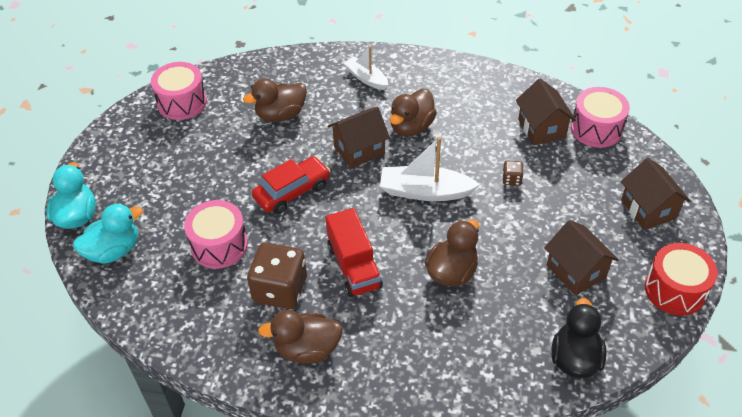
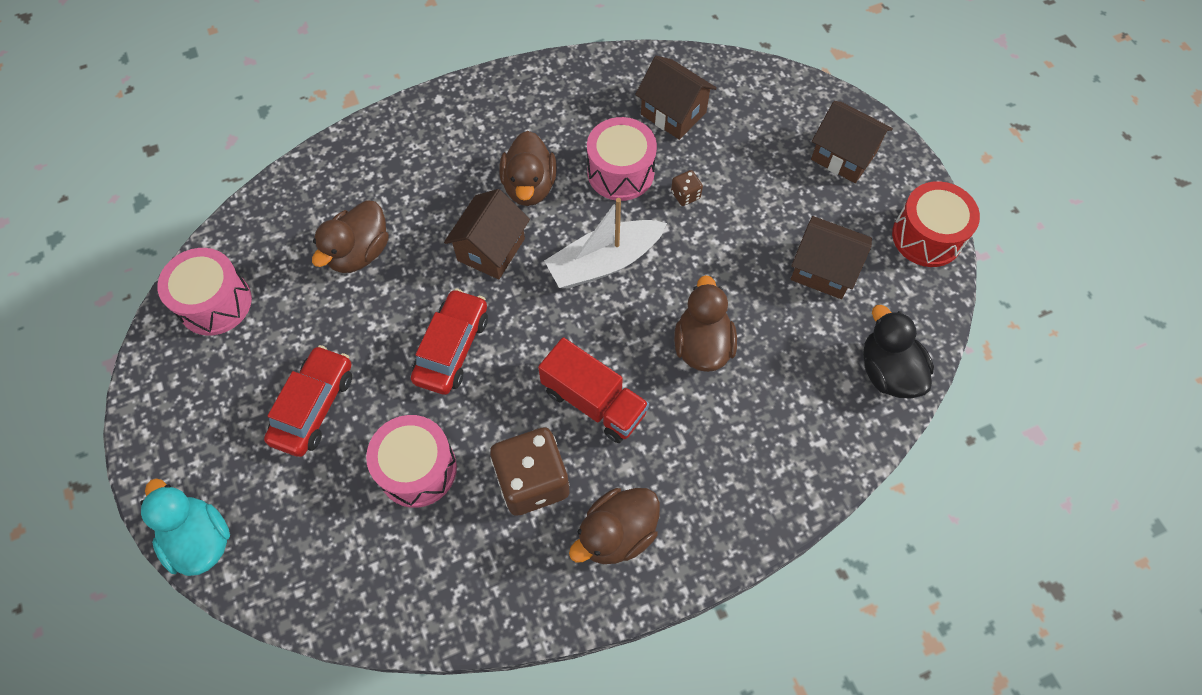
camera: 35 degrees left, 15 degrees up
(114, 250) = (289, 556): turquoise duck -> none
(190, 181) = (314, 406): none -> red car
(366, 78) = (428, 147): white boat -> none
(596, 129) = (729, 84): pink drum -> pink drum (620, 172)

